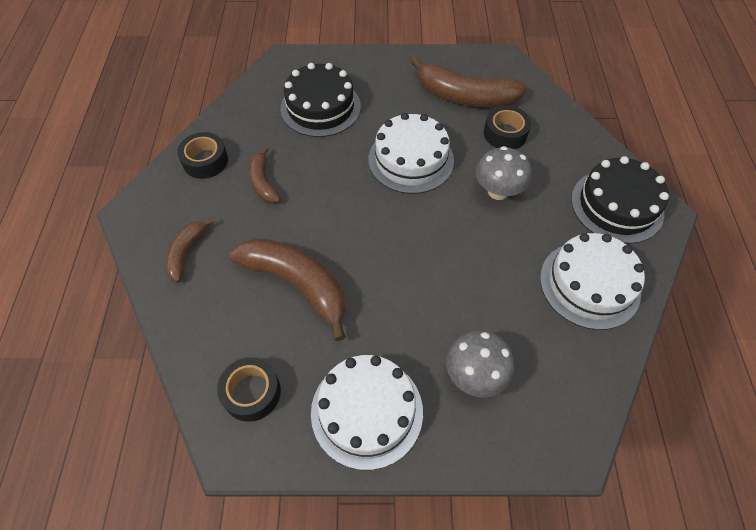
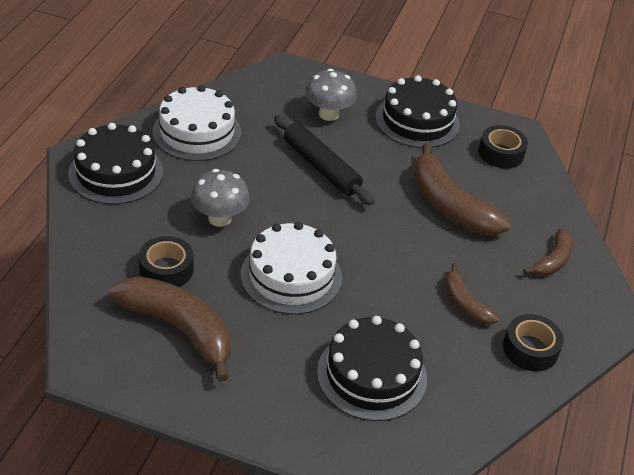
camera: 165 degrees left, 15 degrees down
(263, 182) = (465, 303): brown banana -> brown banana turned 150 degrees clockwise
(367, 411) = (417, 121): white cake -> black cake
(443, 286) = (321, 167): none -> black rolling pin

